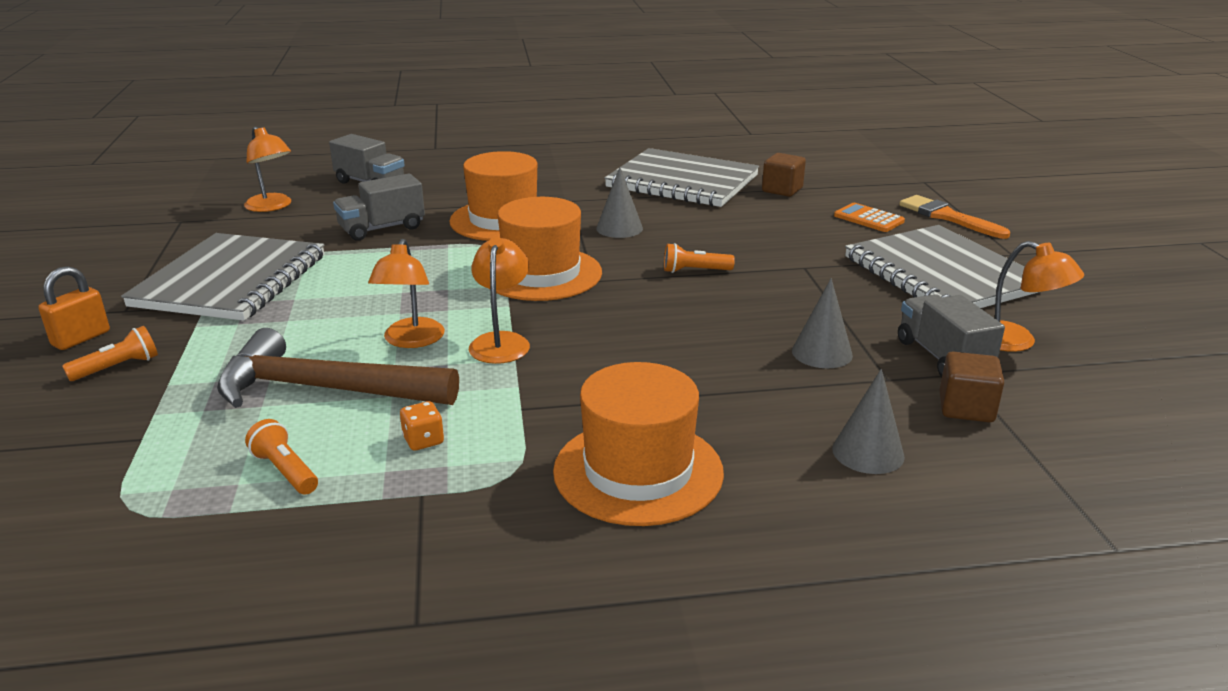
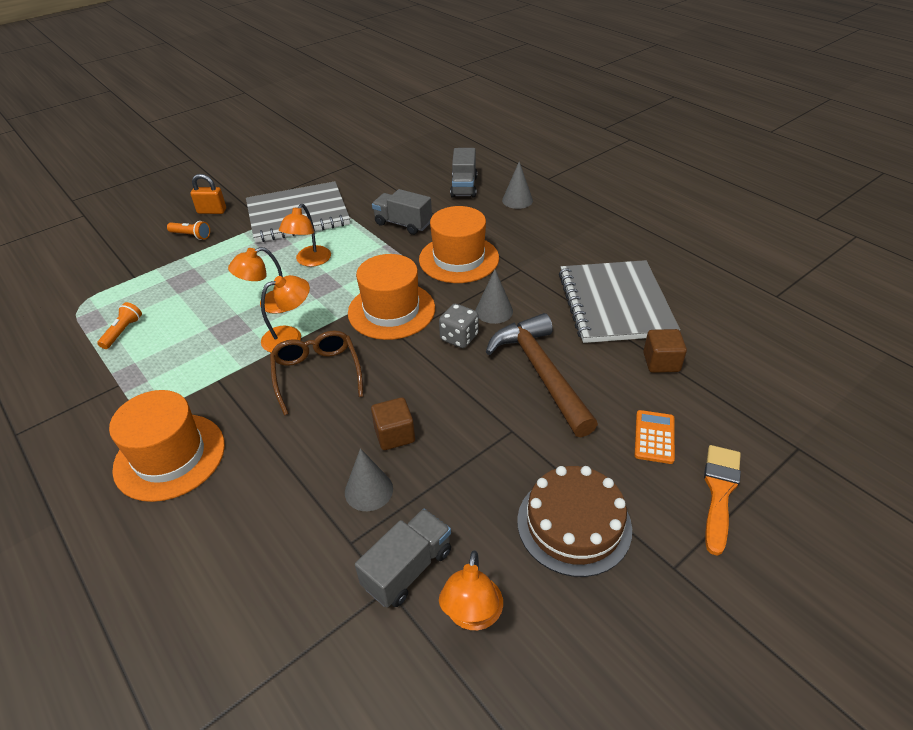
camera: 60 degrees right, 15 degrees up
(272, 207) = (398, 176): orange lamp -> orange lamp (310, 261)
(323, 389) = (202, 303): brown hammer -> brown hammer (540, 372)
(423, 440) = (168, 361): orange dice -> none
(598, 340) = (317, 374): none -> brown glasses
(639, 254) = (459, 337): none -> grey dice
(694, 271) = (453, 375): orange flashlight -> none
(868, 452) = (237, 562): grey cone -> grey cone (517, 200)
(941, 274) = (574, 524): grey notebook -> brown cake
(966, 408) = (330, 606): brown cube -> brown cube (394, 435)

